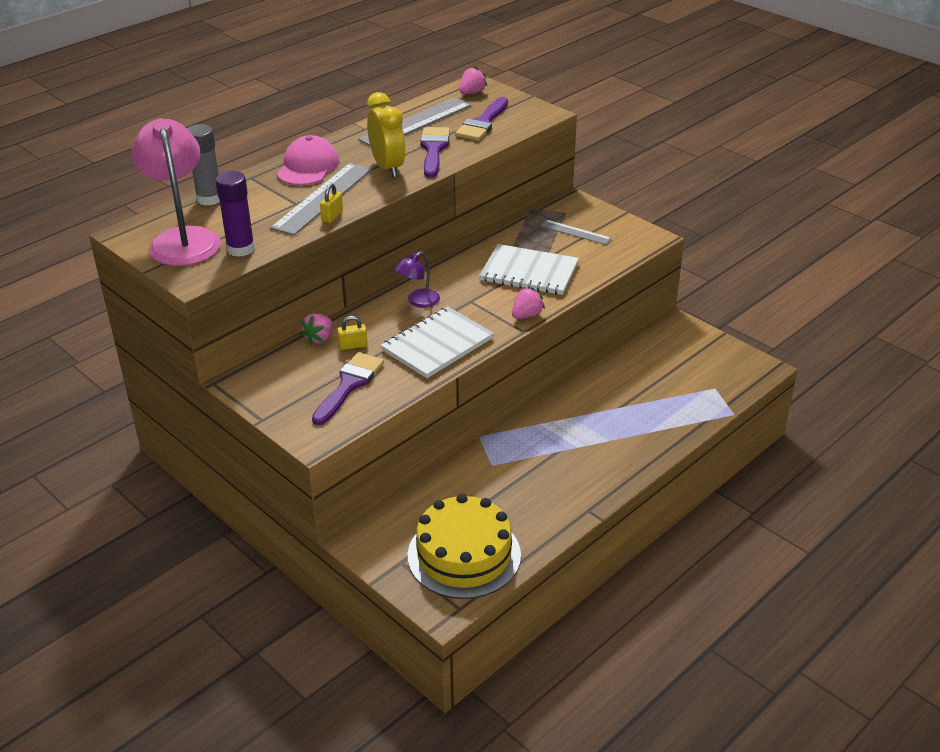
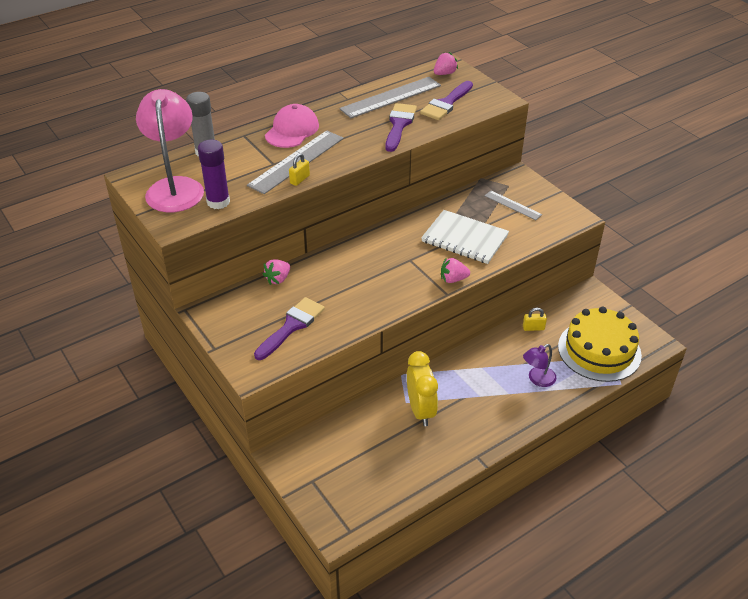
camera: 10 degrees right, 5 degrees up
(353, 346) = (303, 290): yellow padlock -> yellow padlock (533, 328)
(387, 167) = (357, 138): yellow clock -> yellow clock (420, 410)
(418, 302) = (366, 255): purple lamp -> purple lamp (537, 379)
(437, 344) = (372, 298): white notebook -> none
(464, 555) = (364, 482): yellow cake -> yellow cake (599, 350)
(526, 315) = (453, 279): pink strawberry -> pink strawberry turned 150 degrees counterclockwise

